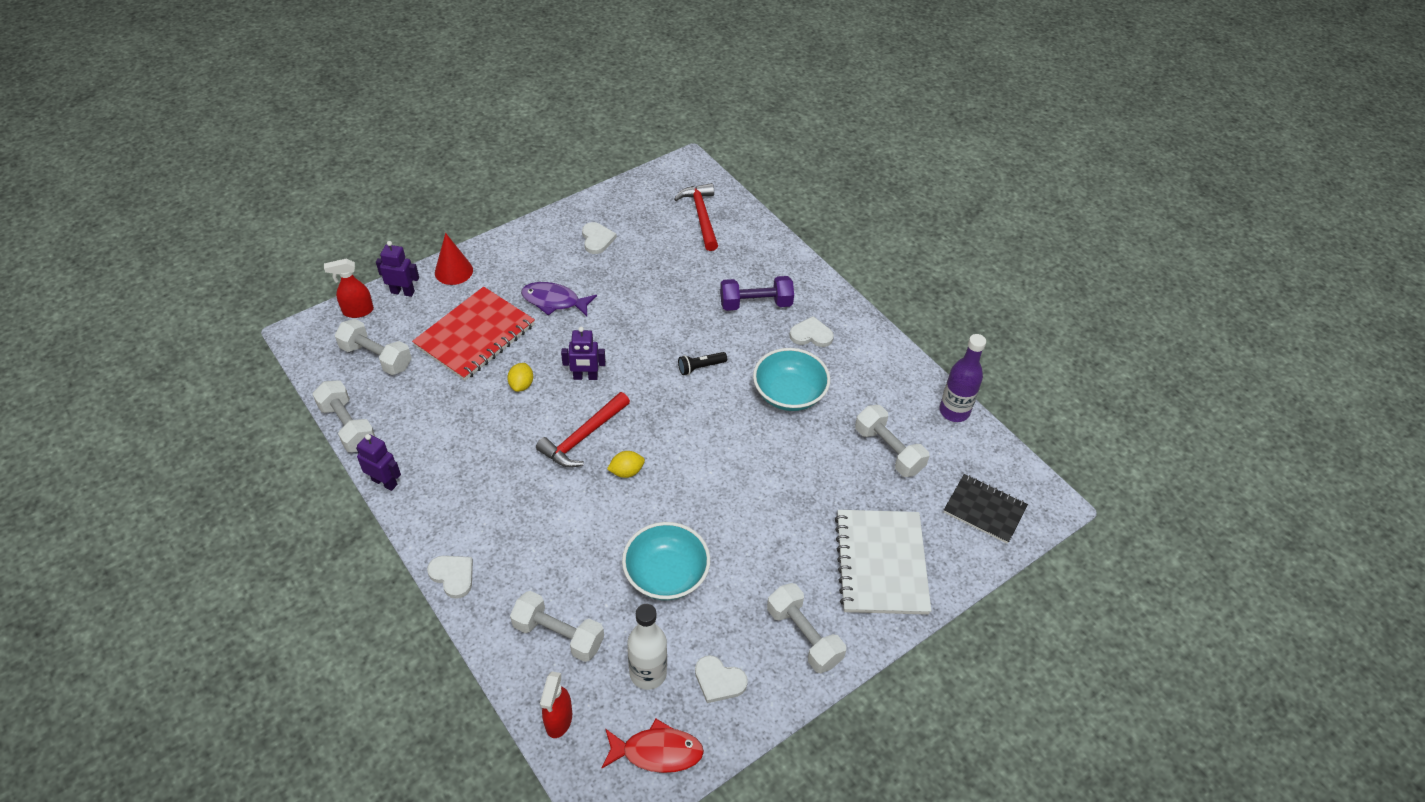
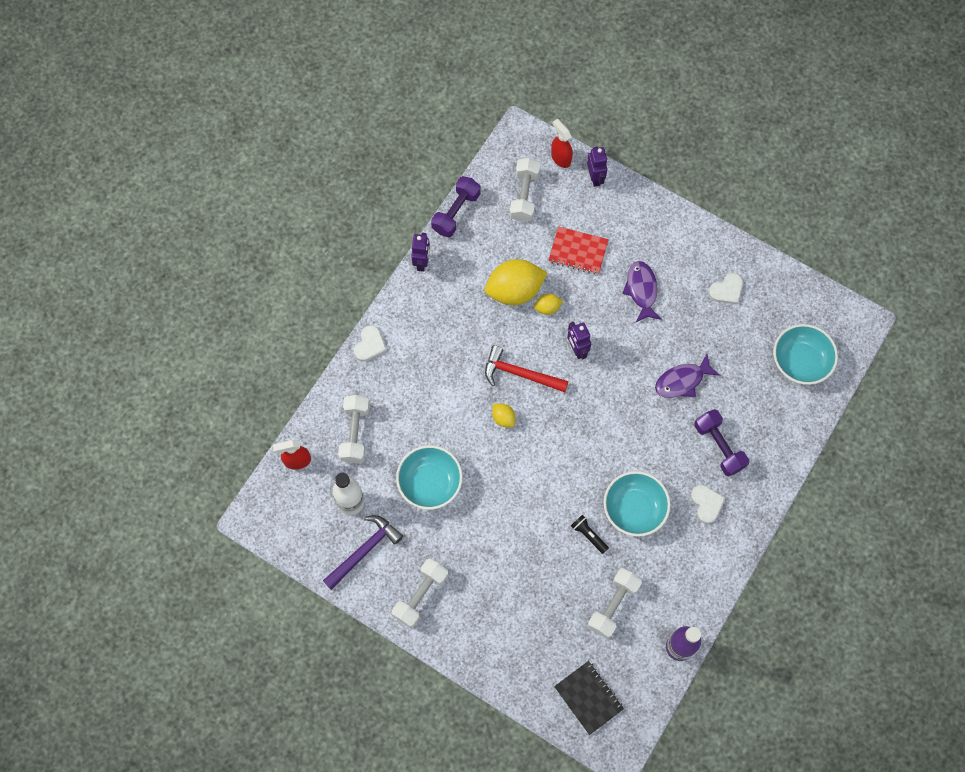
camera: 70 degrees right, 20 degrees up
(347, 426) = (456, 212): white dumbbell -> purple dumbbell
(453, 271) = (635, 201): red cone -> none
(475, 336) = (578, 251): red notebook -> red notebook, size x0.64
(482, 406) = (514, 291): none -> yellow lemon
(657, 752) = (300, 531): red fish -> none
(671, 306) = (682, 381): none -> purple fish
(700, 367) = (628, 430): black flashlight -> black flashlight (588, 535)
(701, 216) = (800, 361): red hammer -> turquoise bowl
(719, 681) = (364, 550): white heart -> purple hammer
(881, 563) = (504, 631): white notebook -> none
(984, 510) = (588, 697): black notebook -> black notebook turned 45 degrees counterclockwise

